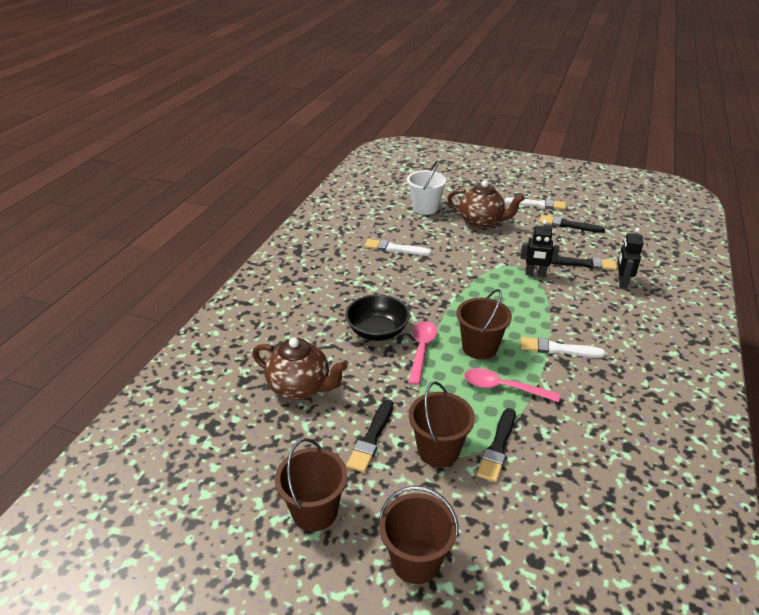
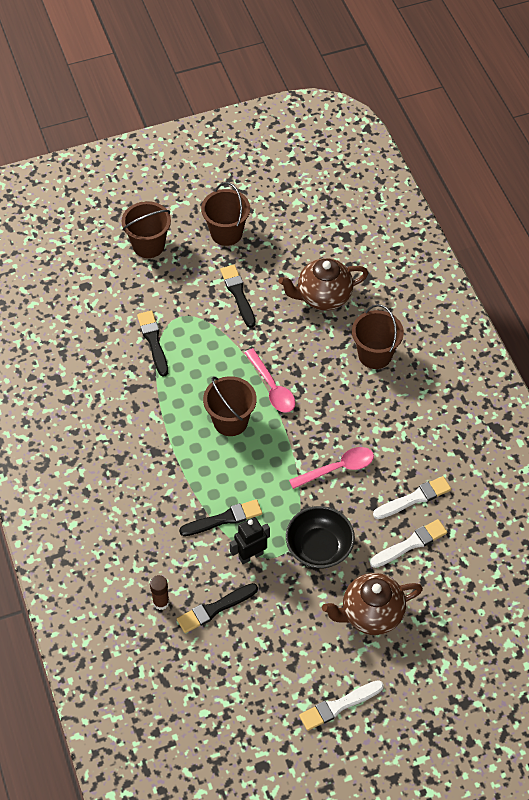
camera: 140 degrees right, 20 degrees up
(377, 331) = (323, 383): black bowl -> black bowl (319, 547)
(425, 208) = (455, 598): white bucket -> none
(438, 450) = (189, 314): brown bucket -> brown bucket (375, 355)
(503, 388) = (183, 393): pink spoon -> pink spoon (338, 468)
(557, 349) = (168, 462): white brush -> white brush (410, 544)
(568, 225) = (275, 681): black brush -> black brush (224, 519)
(622, 282) = (161, 602): black robot -> brown glue stick

